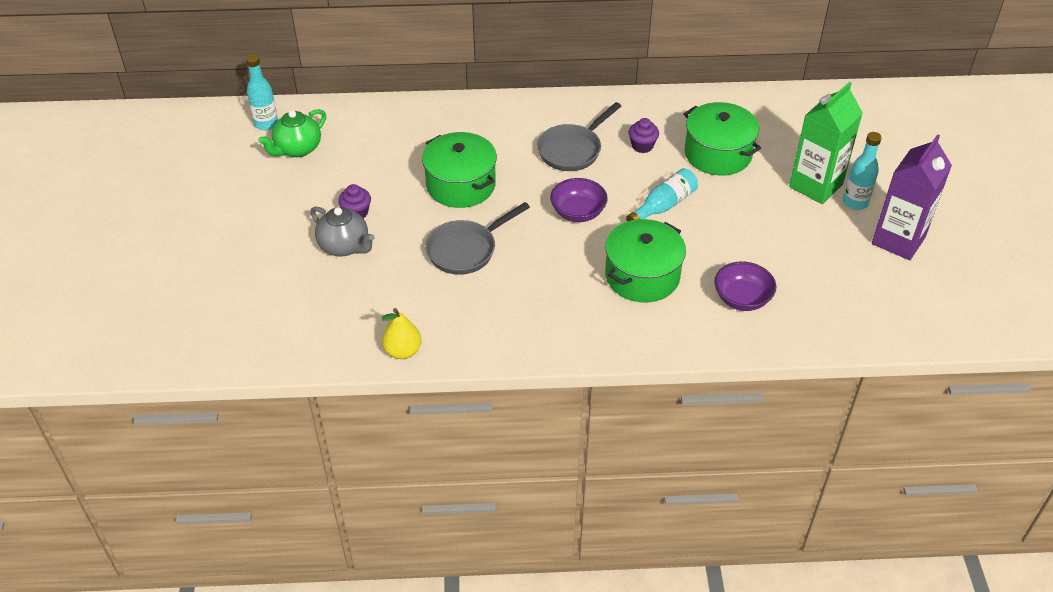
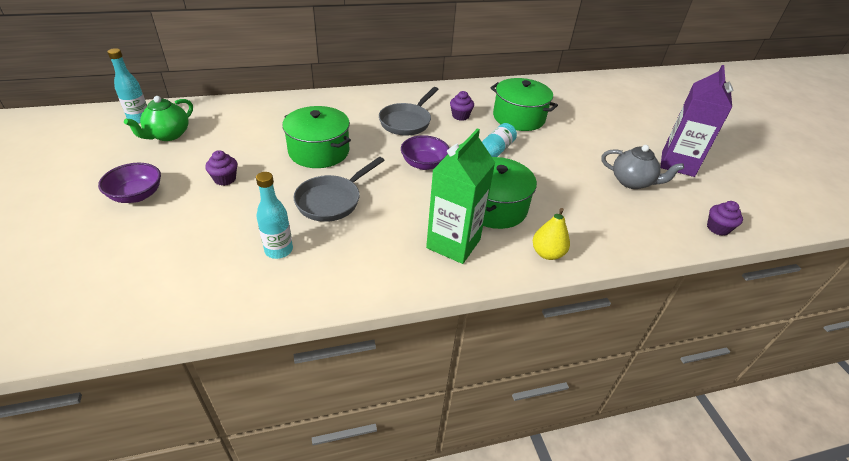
camera: 15 degrees left, 5 degrees down
(345, 246) = (214, 208): grey teapot -> grey teapot (632, 182)
(403, 351) = (281, 300): yellow pear -> yellow pear (547, 253)
(742, 298) = (584, 217): purple bowl -> purple bowl (137, 195)
(815, 185) = (599, 133): green carton -> green carton (453, 244)
(855, 202) = (632, 141): turquoise bottle -> turquoise bottle (279, 250)
(898, 329) = (717, 228): none -> purple cupcake

